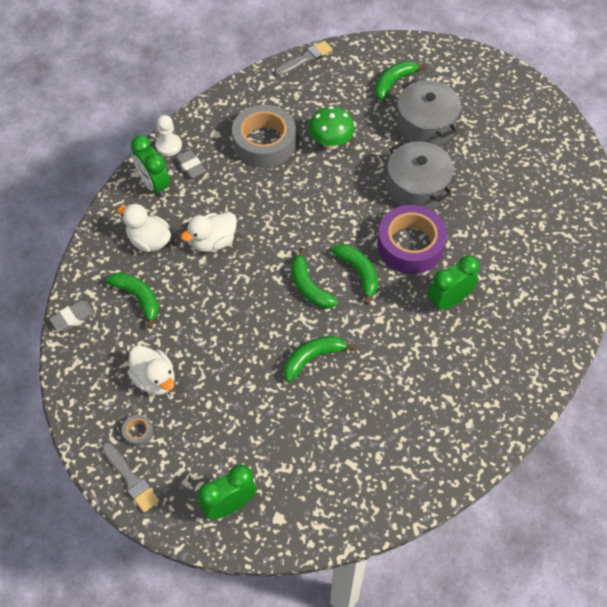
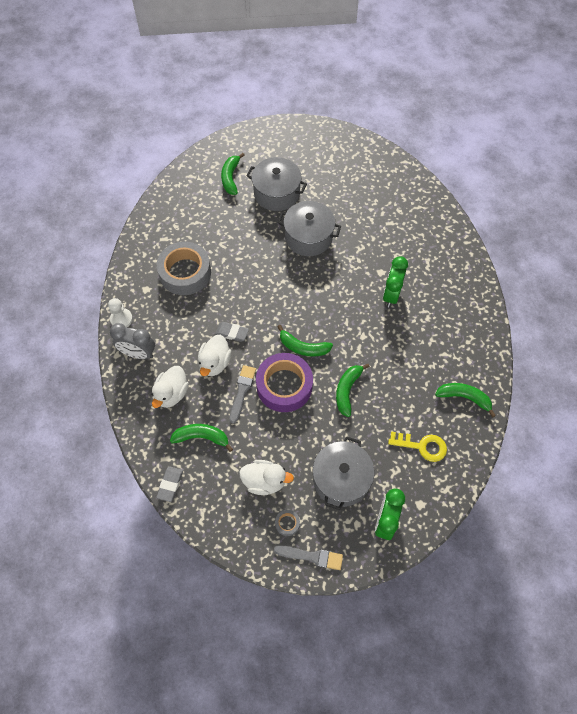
camera: 40 degrees left, 5 degrees up
(149, 241) = (172, 393): white duck -> white duck turned 60 degrees counterclockwise
(154, 185) = (138, 353): green clock -> grey clock
(190, 166) = (150, 323): grey eraser -> grey eraser (232, 333)
(226, 433) = (341, 479): none -> grey pot
(305, 58) = (158, 197): grey brush -> grey brush (242, 391)
(331, 143) = (228, 244): green mushroom -> none
(335, 467) = (422, 446): none -> yellow key
(358, 273) = (324, 316): green banana -> green banana (464, 397)
(410, 245) = (338, 276): purple tape -> purple tape (284, 386)

